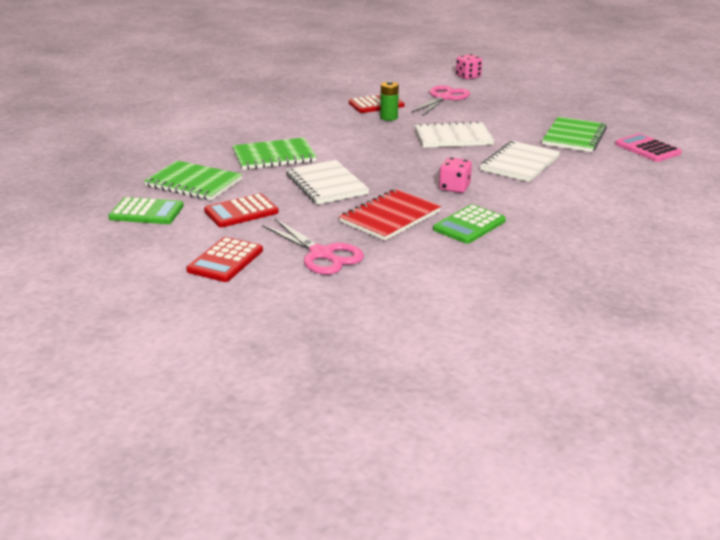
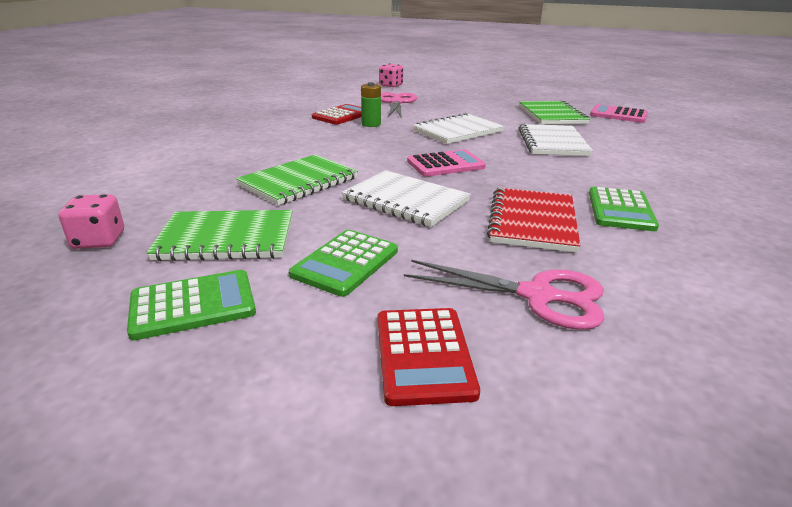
camera: 30 degrees left, 0 degrees up
(241, 212) = (345, 263): red calculator -> green calculator
(395, 164) = (445, 164): none -> pink calculator
(454, 188) = (538, 175): pink dice -> pink dice (99, 240)

